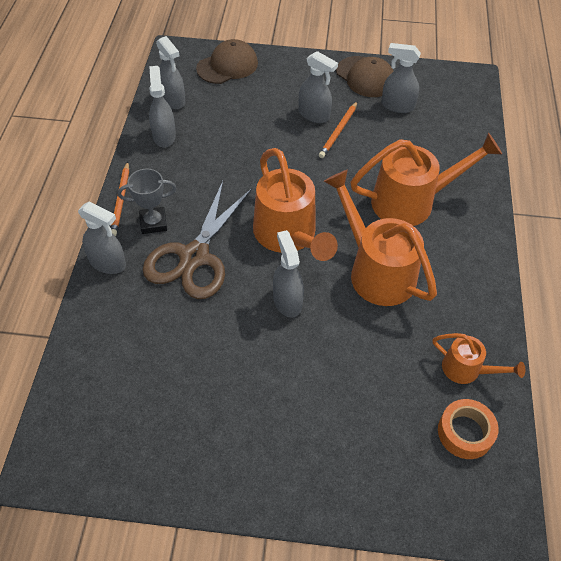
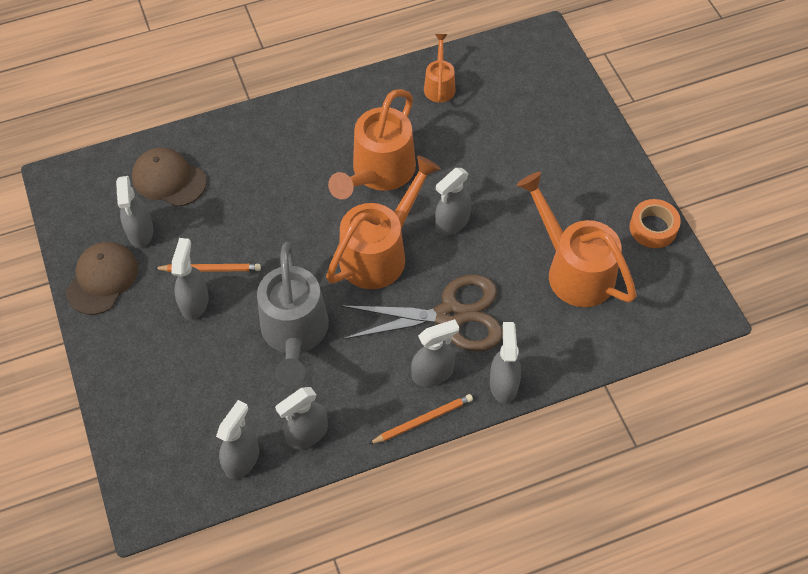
camera: 115 degrees left, 5 degrees up
(153, 223) = (433, 373): grey trophy -> grey spray bottle
(227, 66) = (147, 432): brown cap -> brown cap (169, 179)
(248, 157) = (294, 334): none -> grey watering can
(412, 201) = (279, 174): orange watering can -> orange watering can (573, 269)
(465, 432) = (493, 72): orange tape -> orange tape (653, 228)

